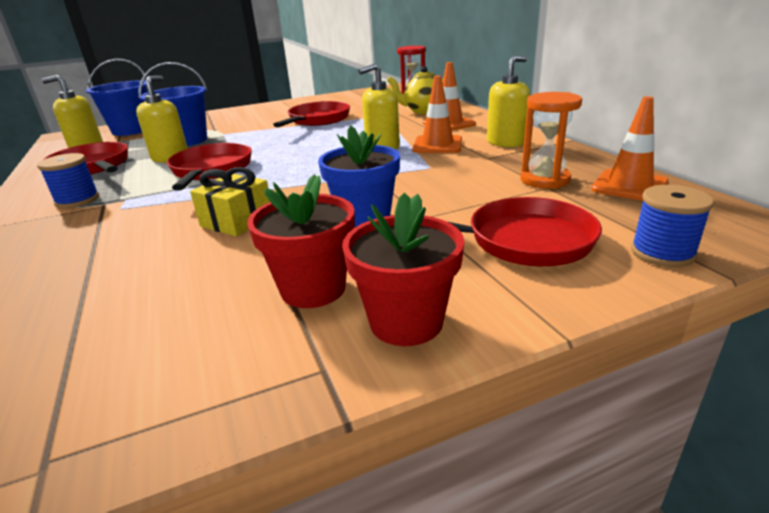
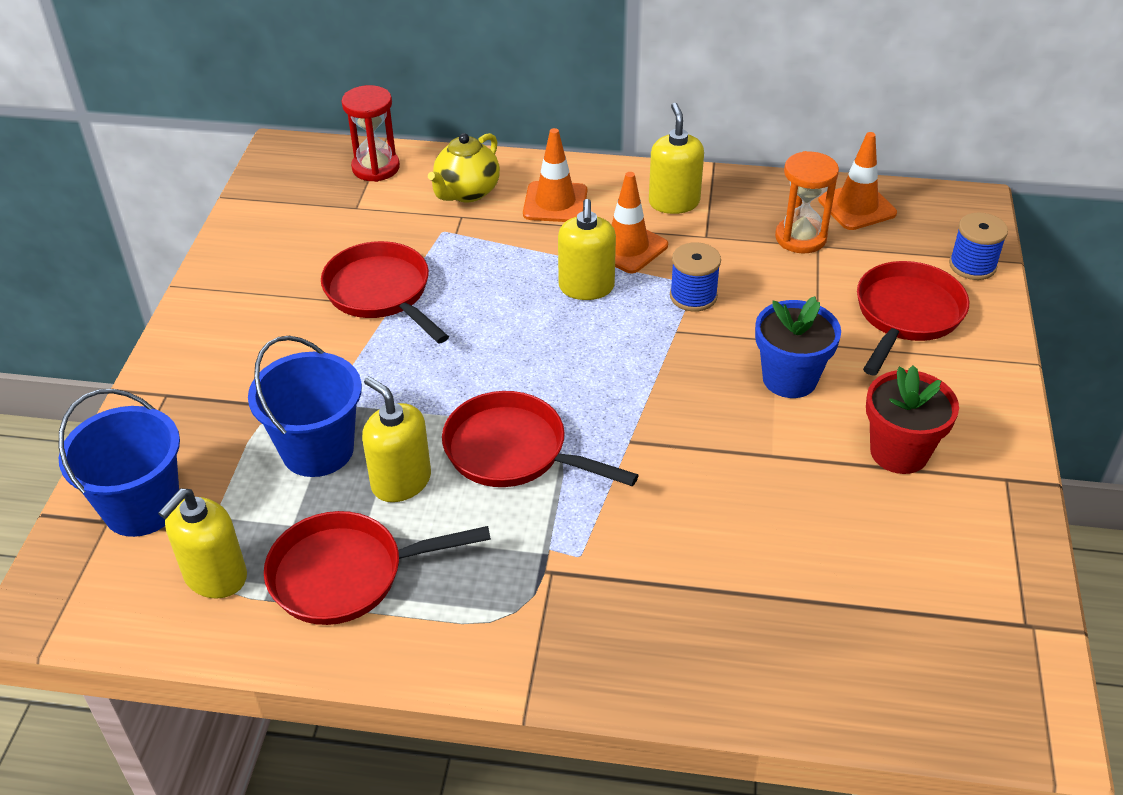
camera: 60 degrees left, 15 degrees up
(77, 200) = (504, 596): blue spool -> blue spool (693, 296)
(237, 221) = (715, 464): yellow gift -> none
(406, 322) = (977, 422): red flower pot -> none

